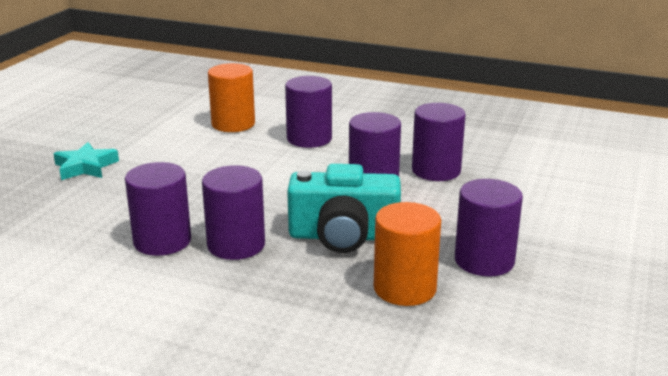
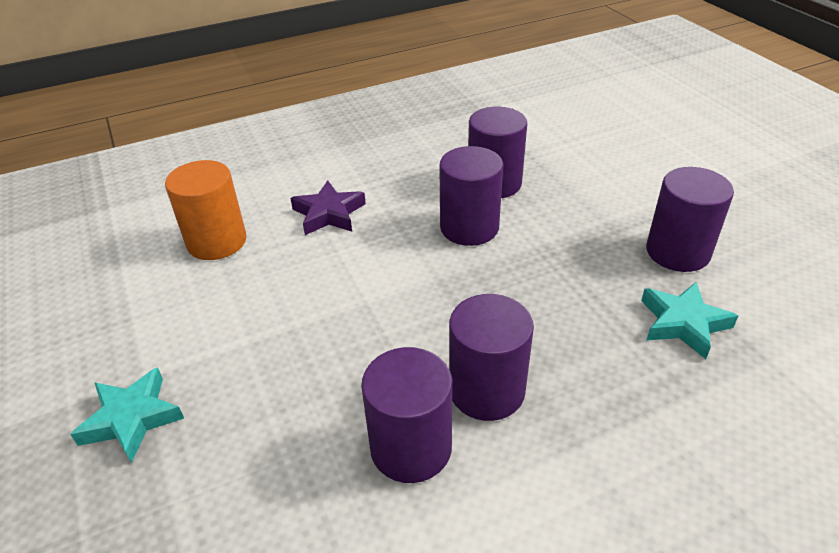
camera: 45 degrees left, 15 degrees up
(309, 139) = (329, 213): purple cylinder -> purple star
(343, 236) = (550, 305): turquoise camera -> none
(404, 288) = (683, 323): orange cylinder -> turquoise star

